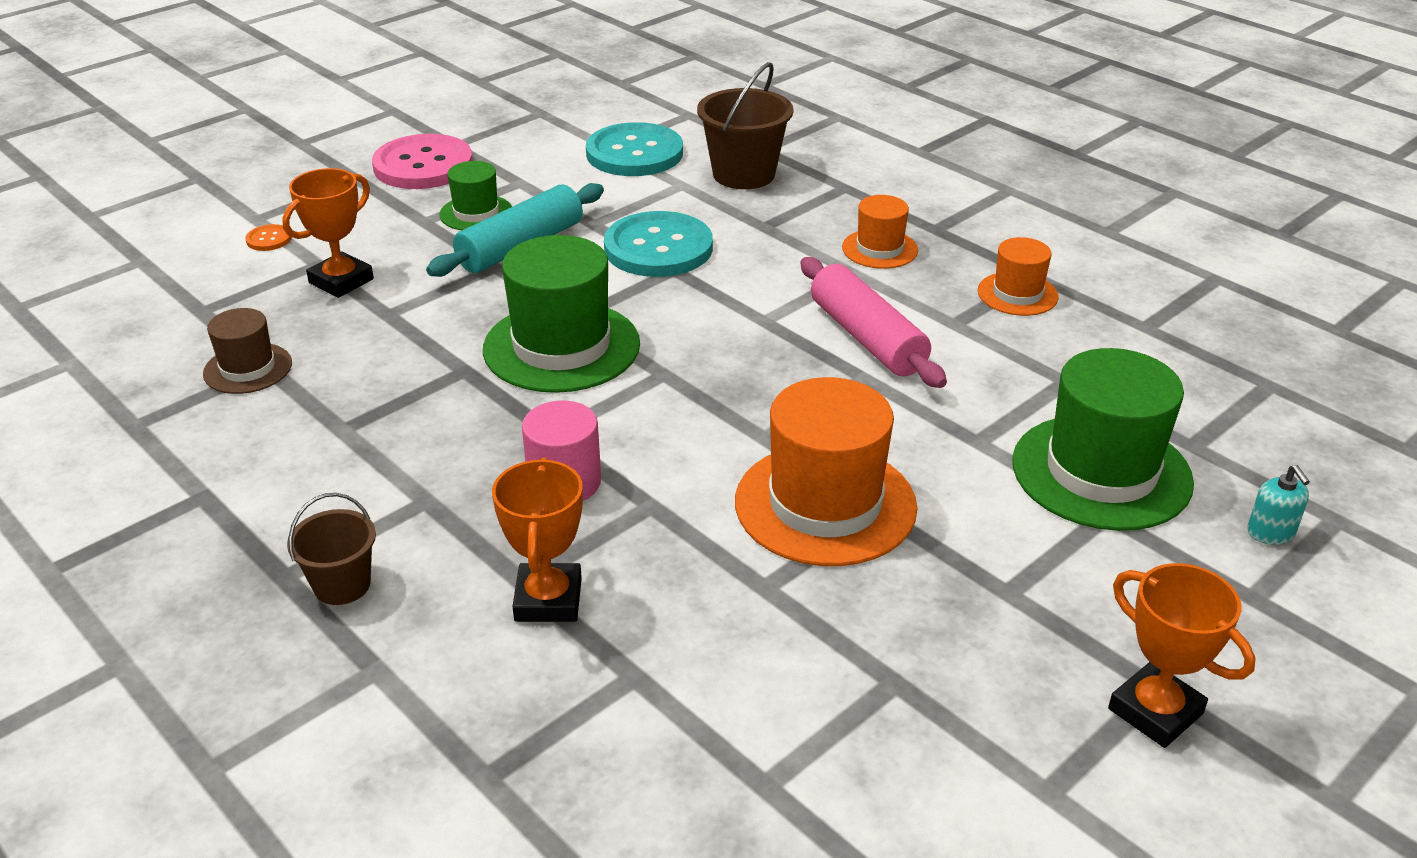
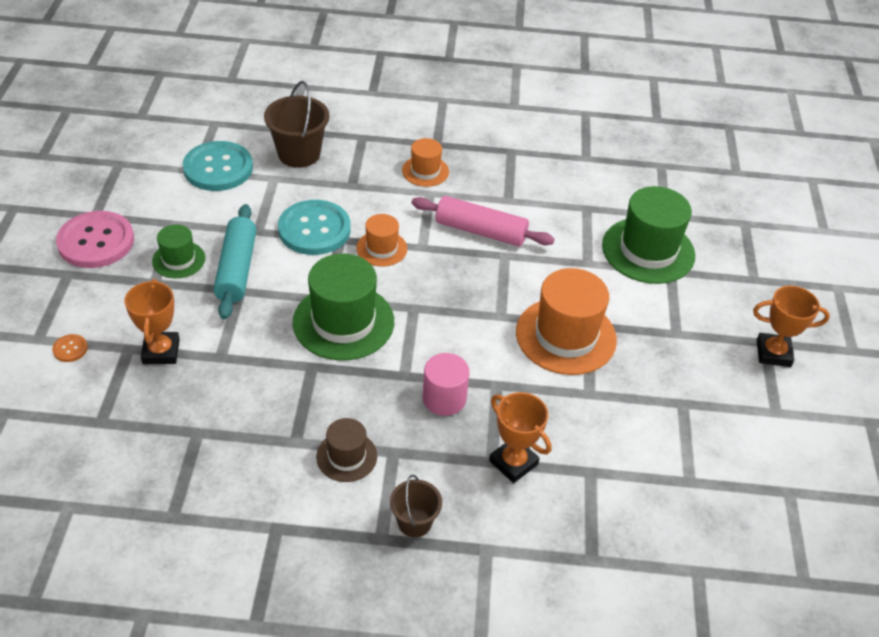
camera: 45 degrees left, 10 degrees up
(248, 368) = (188, 440): brown hat -> brown hat (346, 456)
(1017, 294) = (516, 167): orange hat -> orange hat (381, 248)
(1270, 533) = (731, 244): turquoise soap dispenser -> none

